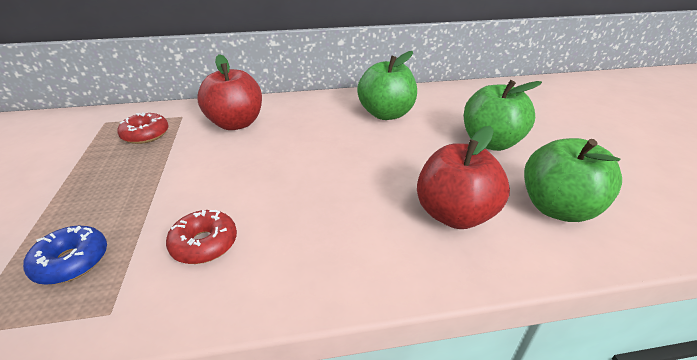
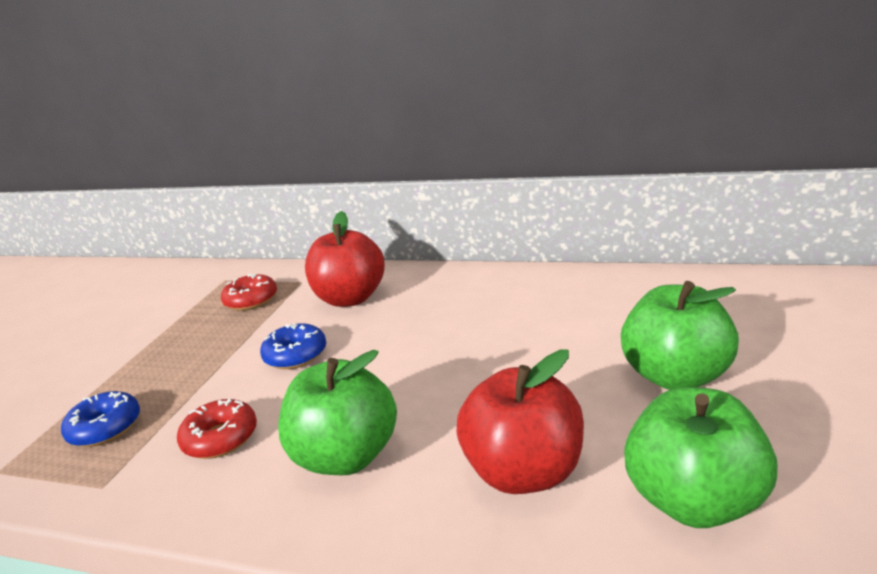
camera: 30 degrees right, 10 degrees down
(222, 169) = (296, 355): none -> blue donut
(386, 114) = (549, 308): green apple -> green apple (346, 456)

